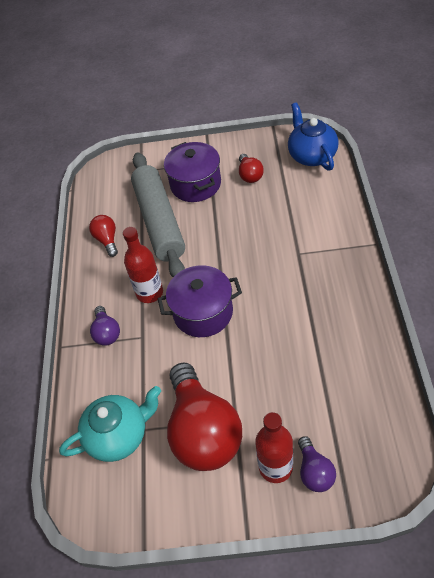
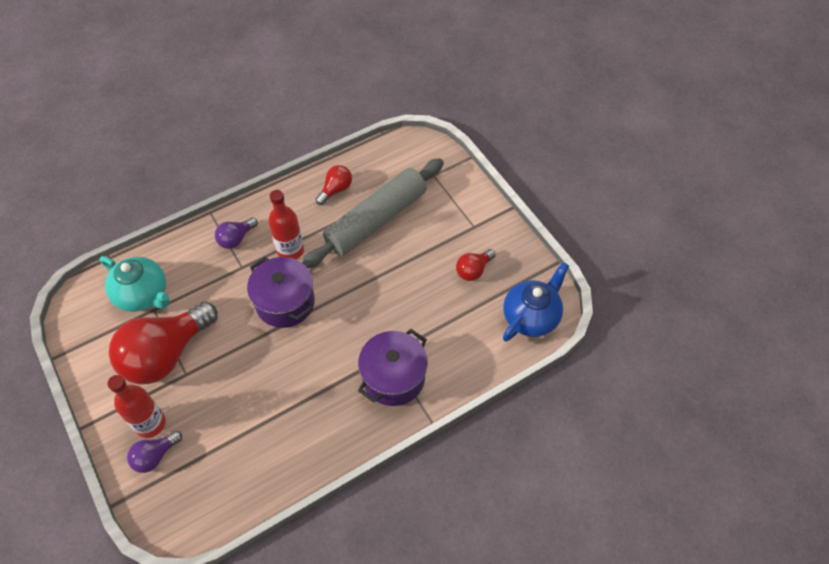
camera: 55 degrees right, 5 degrees up
(195, 184) = (437, 228): purple pot -> purple pot (393, 377)

